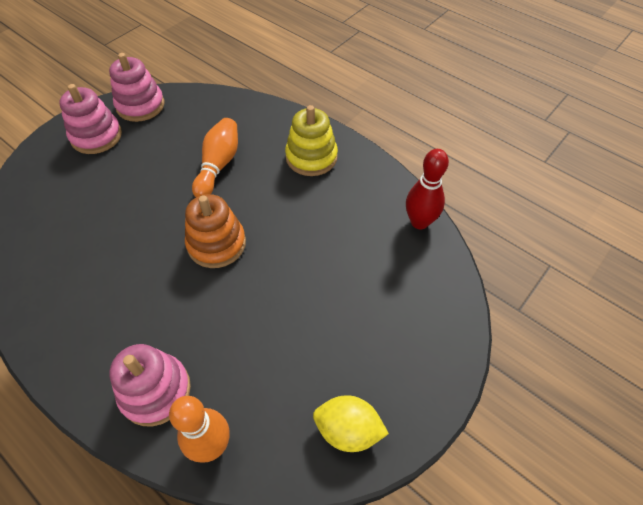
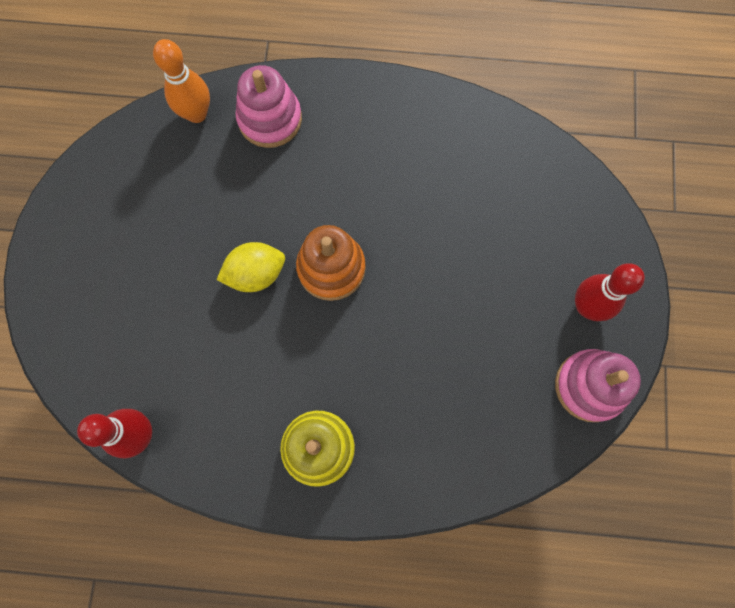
camera: 145 degrees right, 20 degrees up
(96, 136) = (586, 306): pink stacking toy -> red bowling pin
(218, 165) = (413, 362): orange bowling pin -> none
(348, 430) = (99, 186): yellow lemon -> yellow lemon (256, 274)

